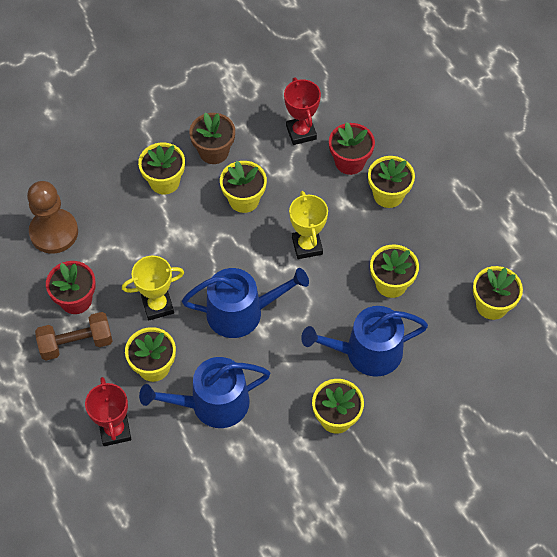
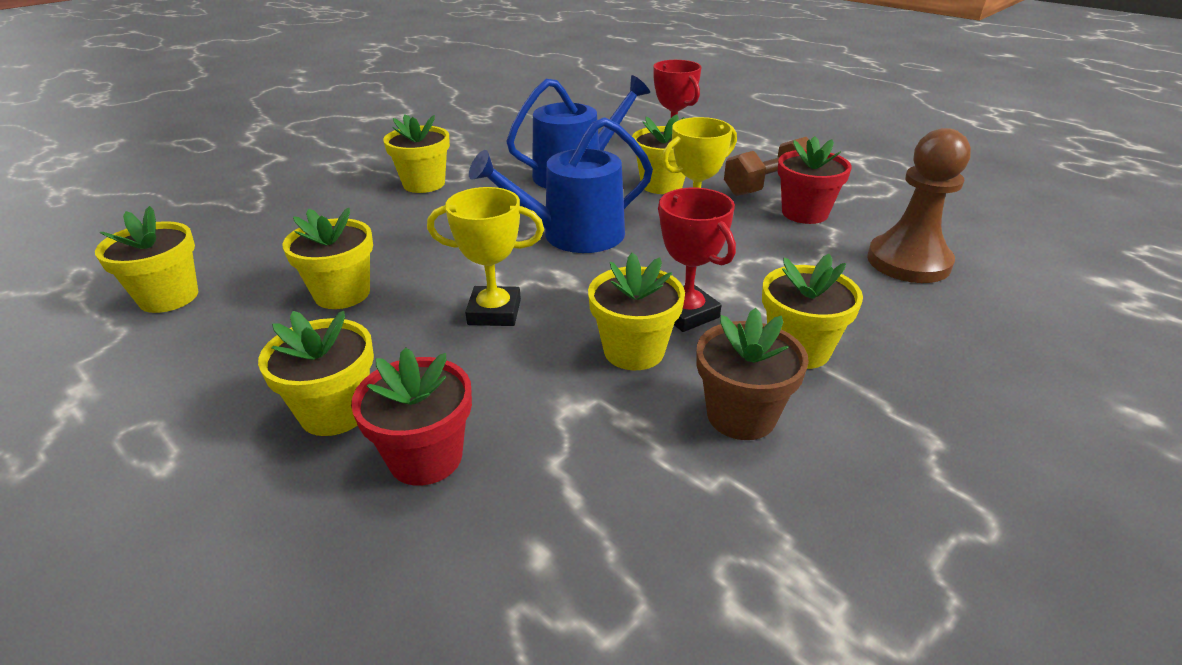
camera: 165 degrees right, 25 degrees down
(301, 132) = (559, 498): red trophy -> red trophy (686, 313)
(307, 246) = (494, 312): yellow trophy -> yellow trophy turned 60 degrees counterclockwise
(366, 352) = (386, 229): blue watering can -> none

